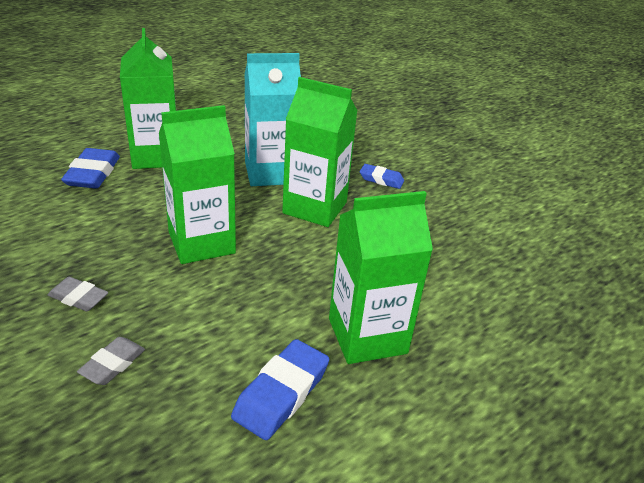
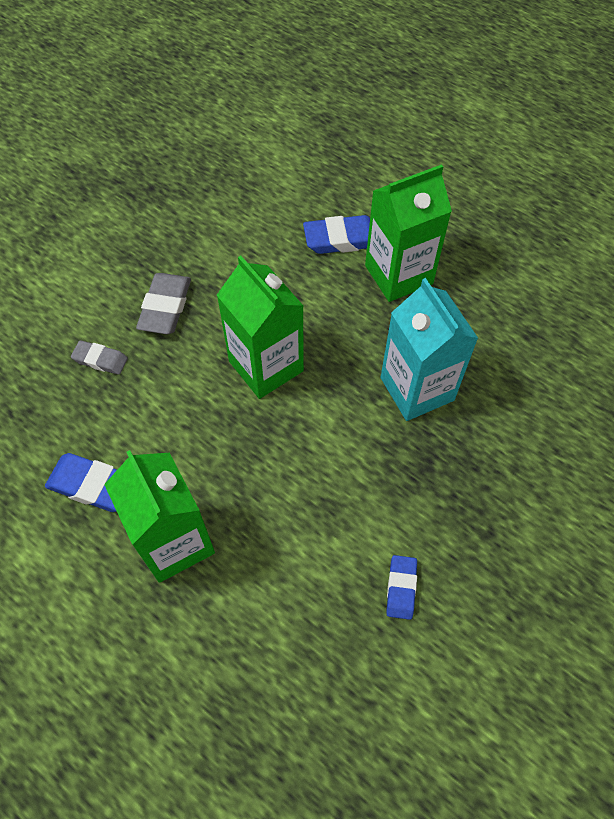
camera: 80 degrees right, 25 degrees up
(78, 298) = (165, 307): grey eraser -> grey eraser, size x1.61
(315, 208) = (365, 451): green carton -> none
(381, 179) = (460, 512): blue eraser -> blue eraser (401, 588)

